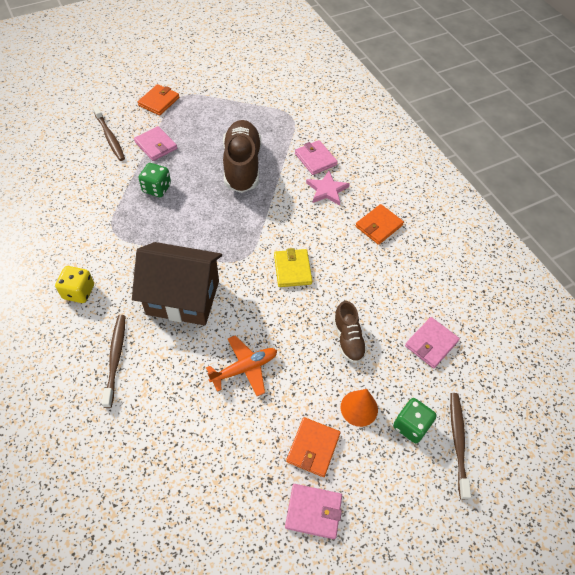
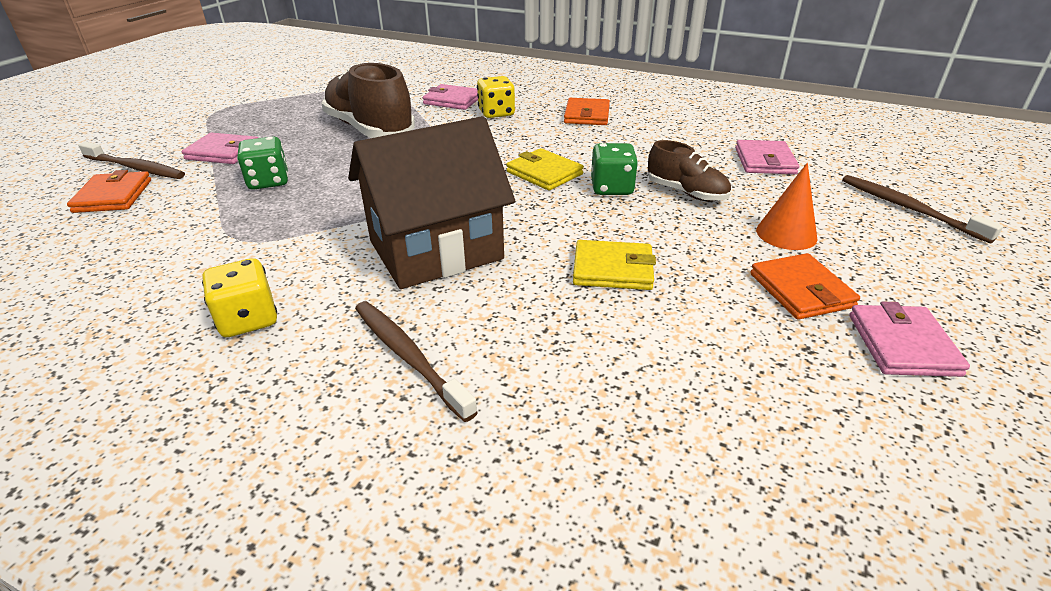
camera: 35 degrees left, 20 degrees down
(159, 101) = (186, 123): orange wallet -> orange wallet (113, 196)
(245, 368) = (613, 269): orange plane -> yellow wallet
(313, 512) = (902, 344): pink wallet -> pink wallet turned 60 degrees counterclockwise
(327, 190) = (496, 113): pink star -> yellow dice
(411, 426) = (853, 220): green dice -> green dice (612, 188)

